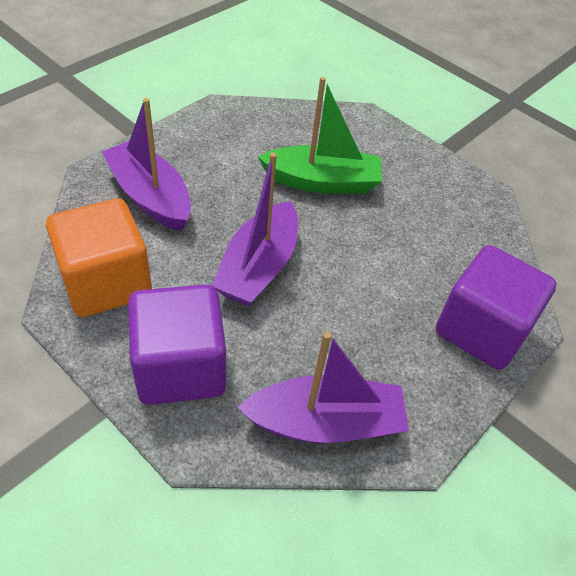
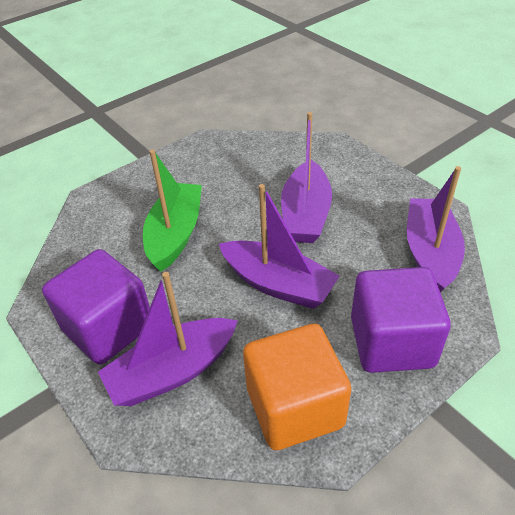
camera: 75 degrees left, 5 degrees down
(374, 291) = (305, 214): none -> purple boat
(481, 329) = (341, 165): purple cube -> purple cube (108, 328)

